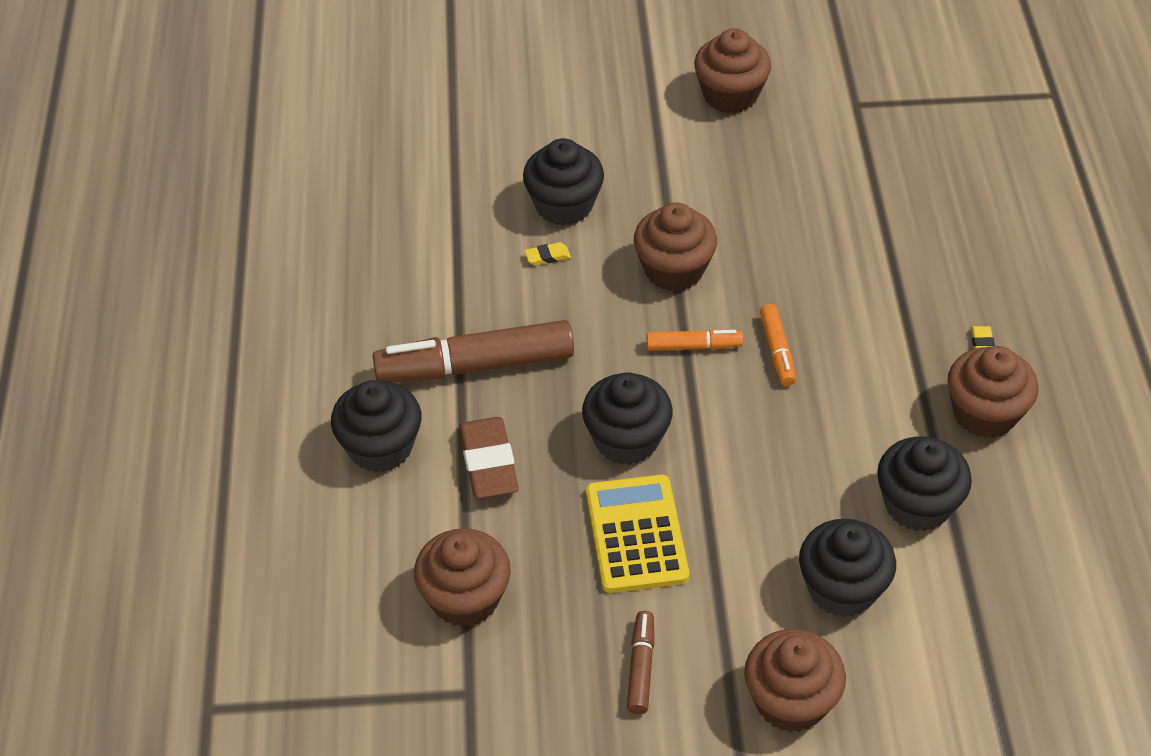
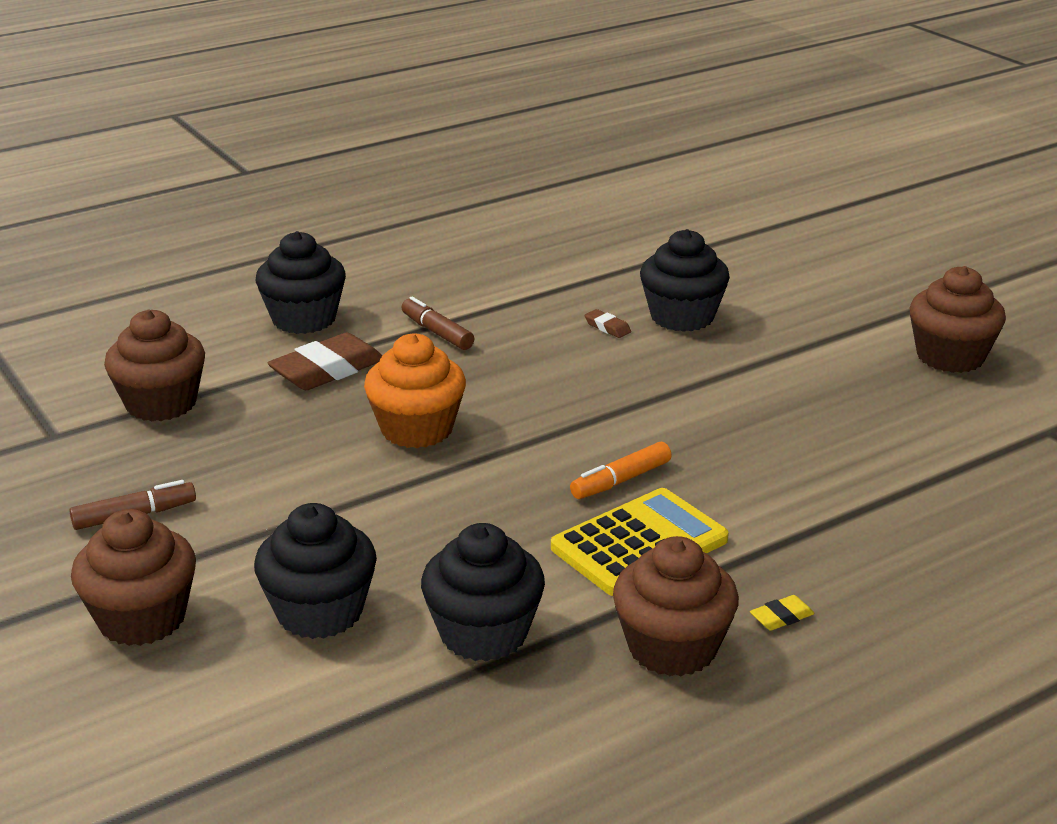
camera: 60 degrees right, 20 degrees down
(475, 366) = (437, 332): brown marker -> brown marker, size x0.49
(547, 256) = (607, 327): yellow eraser -> brown eraser
(626, 439) = (417, 429): black cupcake -> orange cupcake
(636, 534) = (300, 467): yellow calculator -> yellow calculator (639, 544)
(674, 269) = (666, 393): brown cupcake -> none
(693, 346) = (575, 431): orange marker -> none

